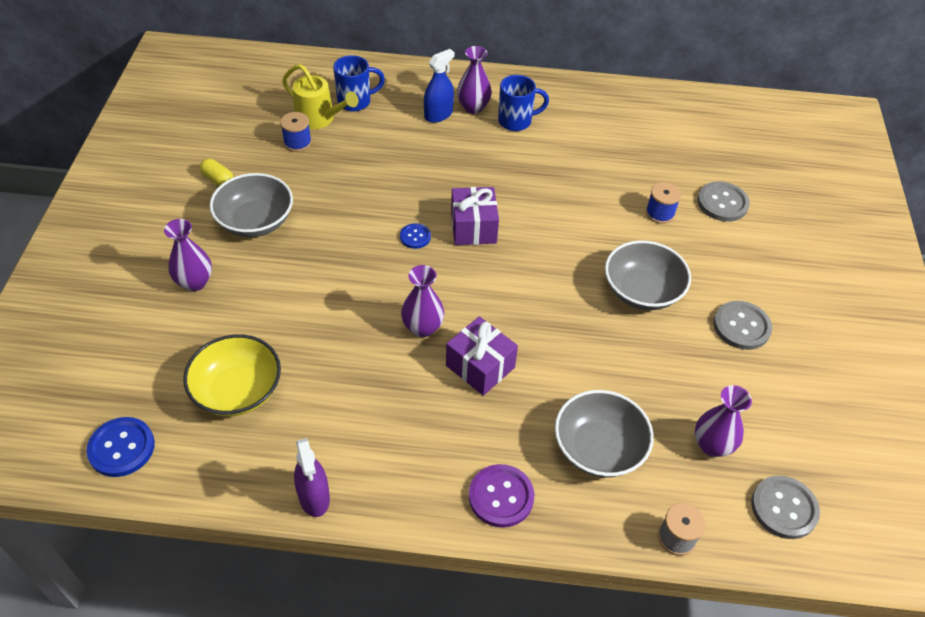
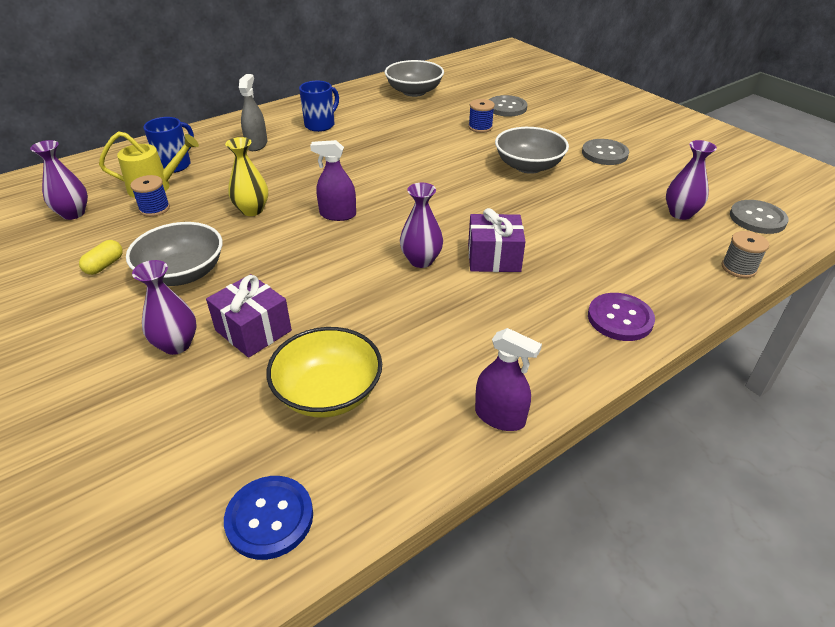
camera: 40 degrees left, 10 degrees down
(218, 179) = (104, 265): yellow capsule -> yellow capsule turned 60 degrees counterclockwise
(360, 189) = (252, 210): none -> yellow vase
(415, 237) = (338, 215): blue button -> purple spray bottle
(438, 114) = (256, 144): blue spray bottle -> grey spray bottle
(473, 107) = (278, 131): purple vase -> purple vase (73, 213)
(473, 227) = (373, 189): purple gift -> purple gift (253, 330)
(599, 448) = (630, 254): grey bowl -> grey bowl (414, 91)

